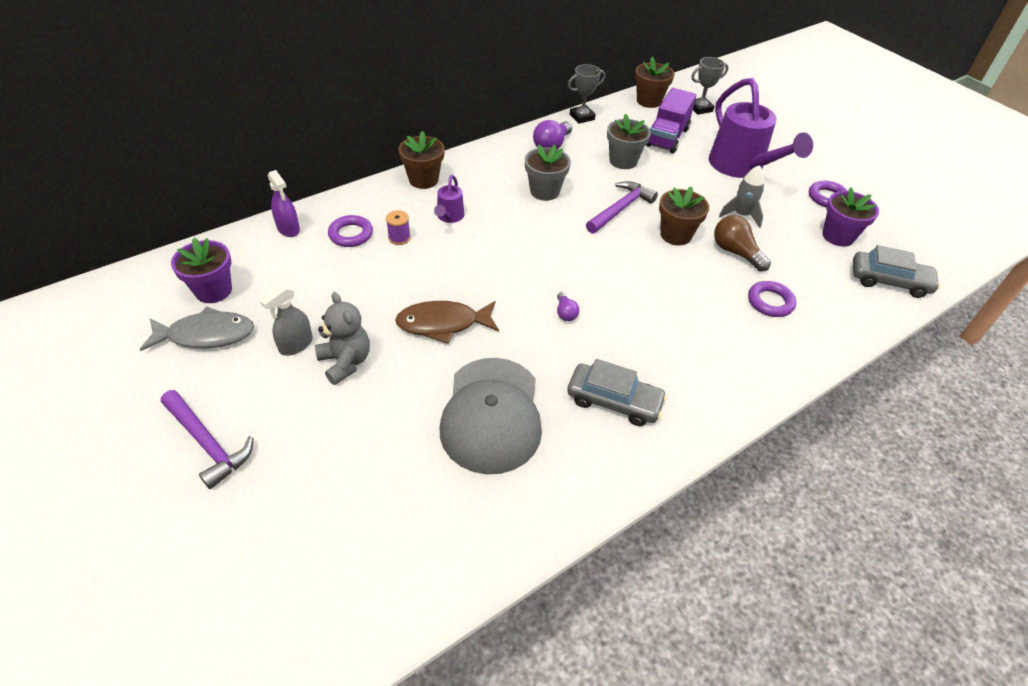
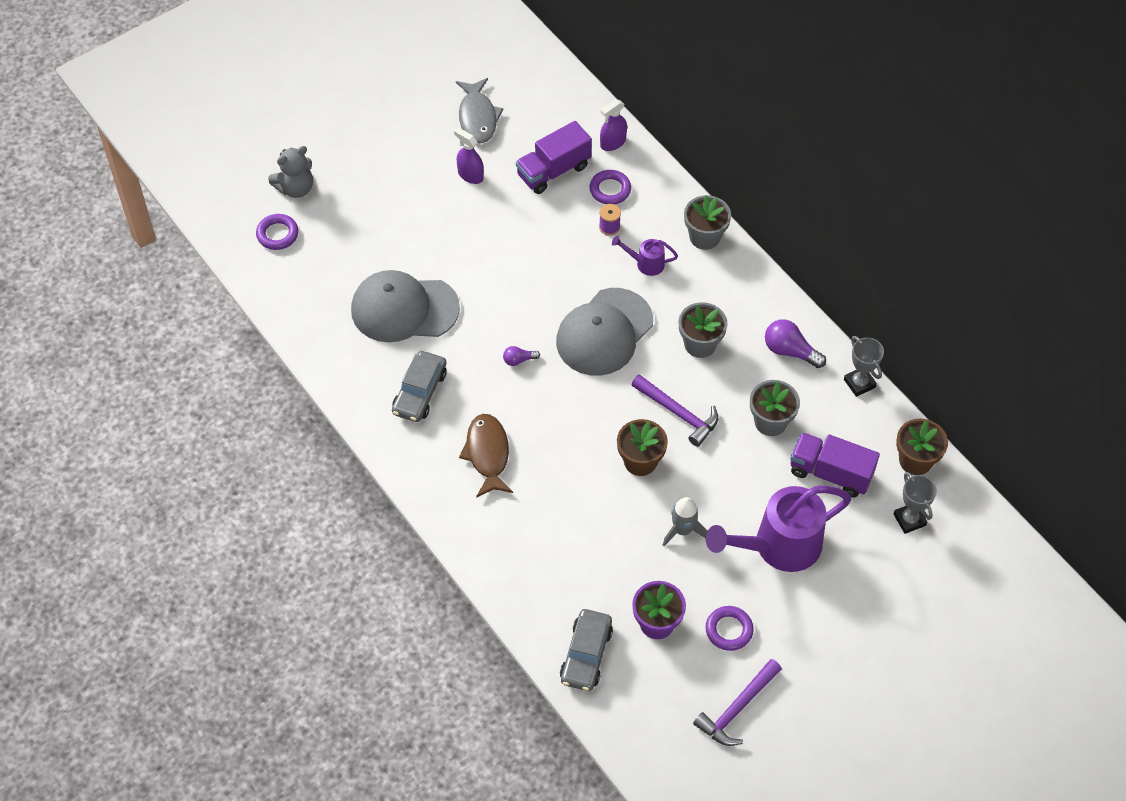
camera: 90 degrees right, 10 degrees up
(208, 443) = (376, 143): purple hammer -> purple hammer (737, 709)
(213, 290) = (527, 109): purple flower pot -> none
(296, 345) = (470, 175): grey spray bottle -> purple spray bottle
(312, 274) = (553, 171): none -> purple truck
(345, 362) = (453, 210): grey teddy bear -> grey teddy bear (295, 188)
(423, 180) = (704, 237): brown flower pot -> grey flower pot
(443, 324) = (499, 270): brown fish -> brown fish (487, 454)
(530, 249) = (604, 332): none -> grey cap
(735, 252) = (618, 514): brown light bulb -> none
(770, 302) = (545, 532): purple ring -> purple ring (277, 234)

